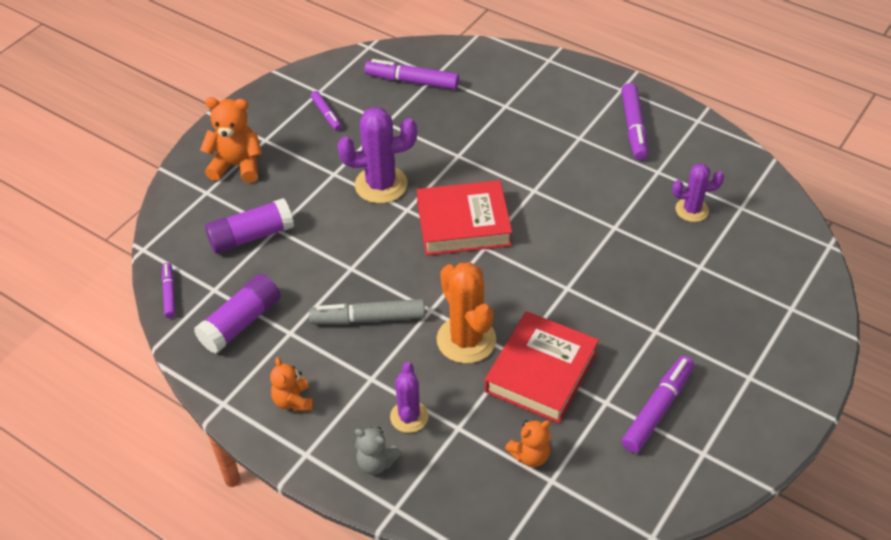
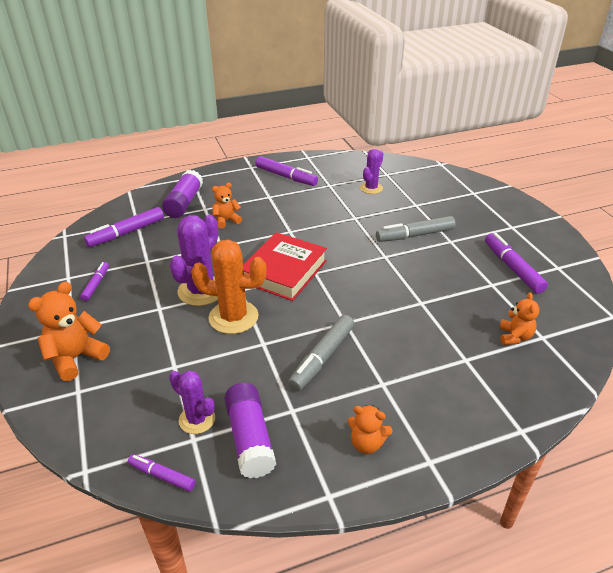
camera: 55 degrees left, 10 degrees down
(251, 236) = (163, 386): purple glue stick -> purple glue stick (184, 203)
(326, 114) = (96, 284): purple marker -> purple marker turned 90 degrees counterclockwise
(376, 462) = (468, 420): grey teddy bear -> none
(409, 417) = (436, 380): purple cactus -> purple cactus (197, 419)
(466, 340) = (388, 318): orange cactus -> orange cactus (233, 317)
(502, 134) = (226, 221): none -> orange teddy bear
(541, 372) = (446, 299): red book -> none
(633, 294) = (415, 235): none -> grey marker

